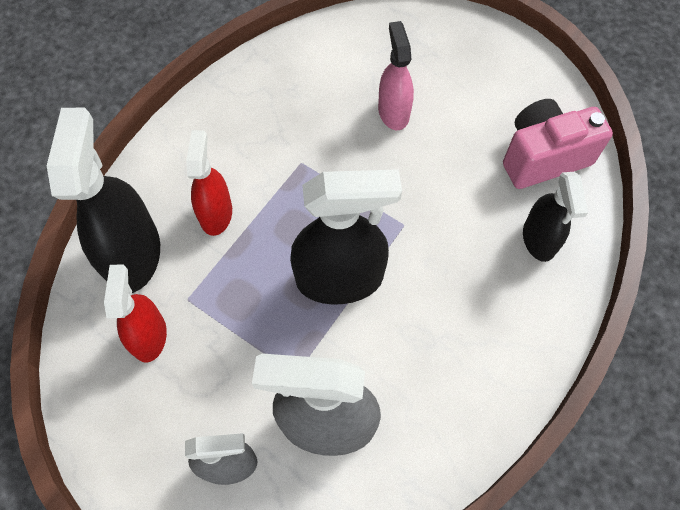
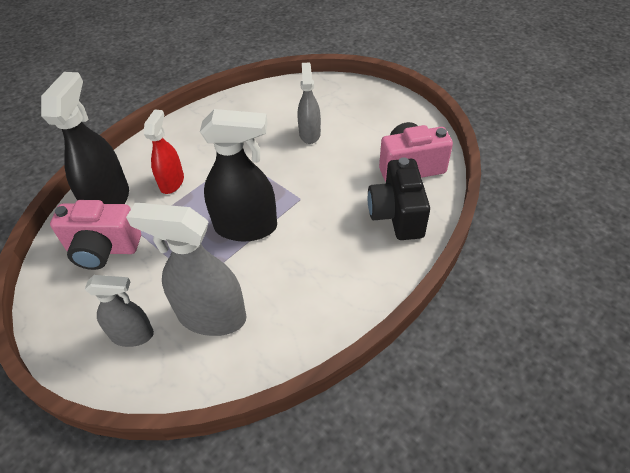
camera: 10 degrees right, 15 degrees down
(149, 336) = (103, 249): red spray bottle -> pink camera
(393, 112) = (309, 134): pink spray bottle -> grey spray bottle
(539, 239) = (397, 215): black spray bottle -> black camera

